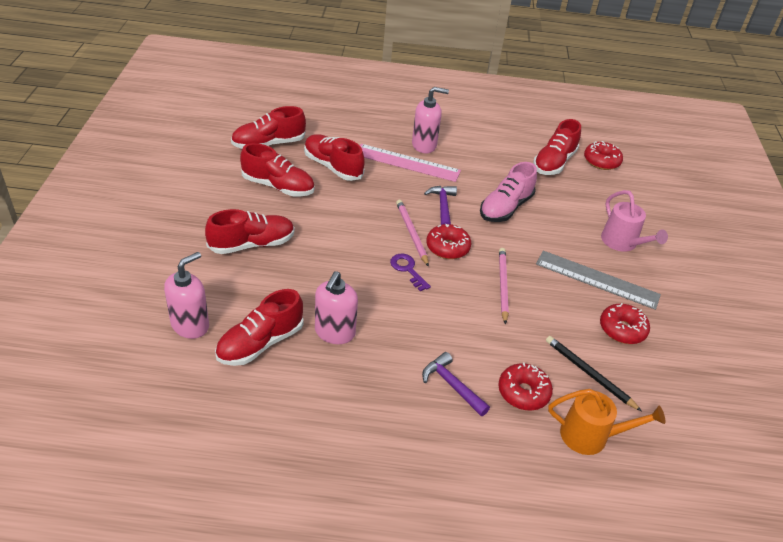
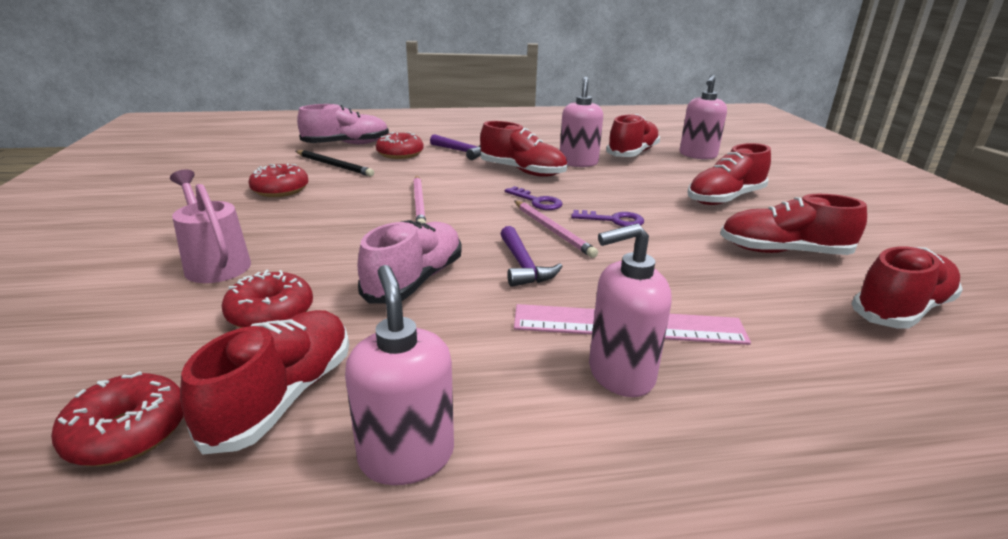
camera: 170 degrees right, 15 degrees down
(333, 167) = (746, 292): red shoe -> red shoe (522, 171)
(362, 235) = (613, 220): none -> purple key
(447, 247) = (497, 224): red donut -> red donut (271, 313)
(507, 137) = (406, 456): none -> pink soap dispenser
(590, 436) = (346, 144): orange watering can -> pink shoe
(597, 279) = (288, 221): grey ruler -> none

